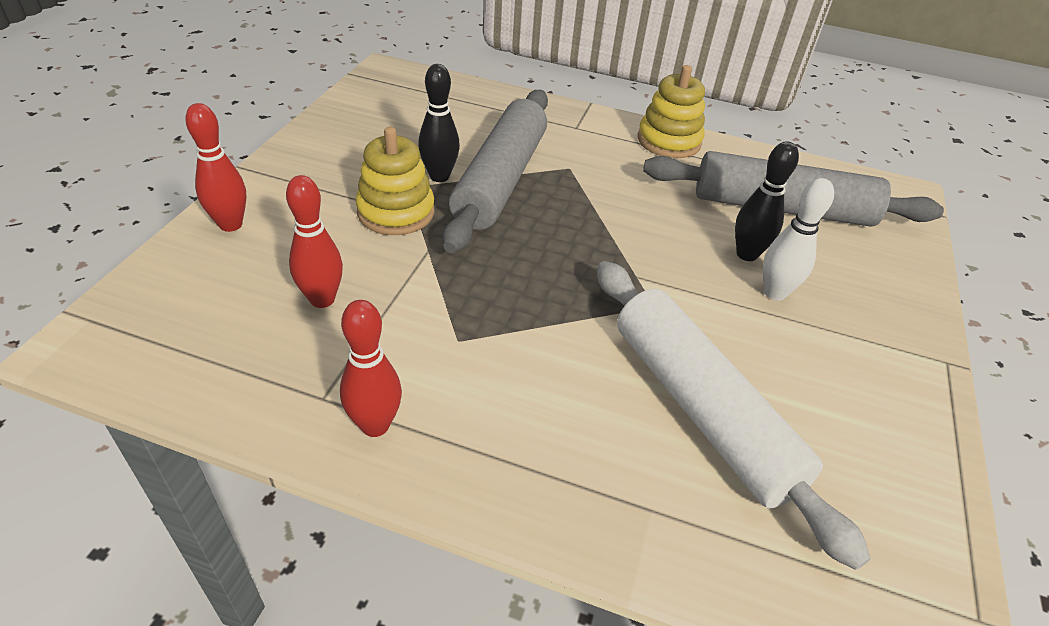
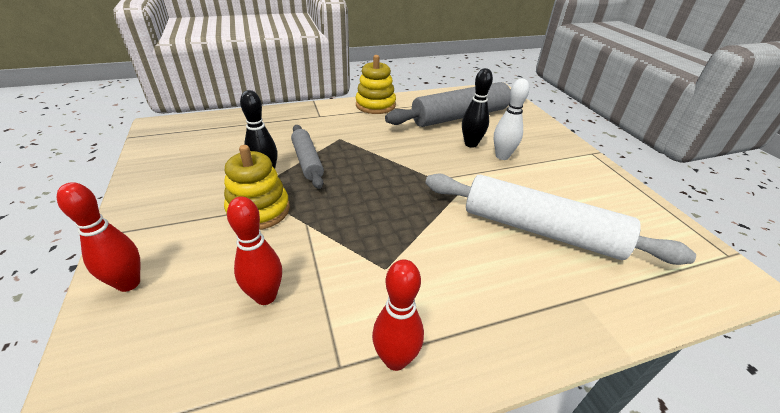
camera: 35 degrees left, 5 degrees down
(501, 180) = (307, 161): grey rolling pin -> grey rolling pin, size x0.56

